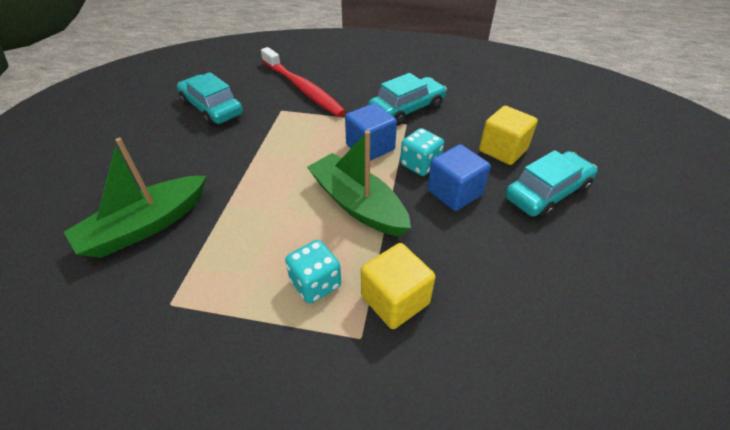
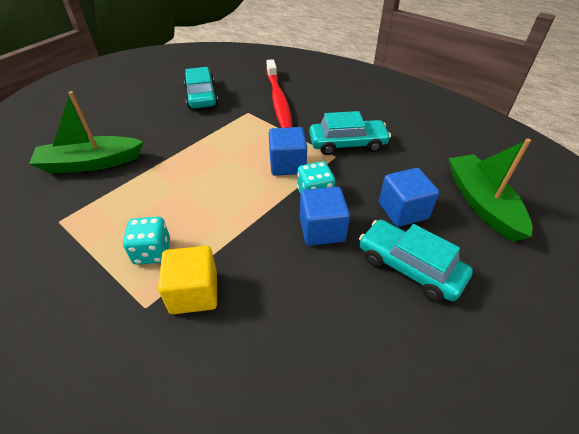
camera: 30 degrees right, 0 degrees up
(357, 204) = (236, 206): green boat -> green boat (481, 203)
(503, 150) = (403, 211): yellow cube -> blue cube
(547, 193) = (409, 267): turquoise car -> turquoise car turned 135 degrees counterclockwise

